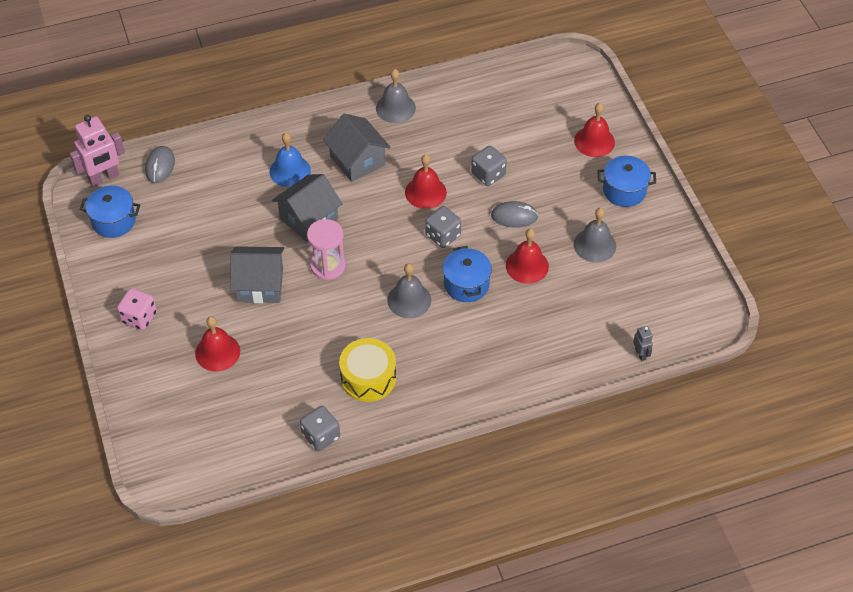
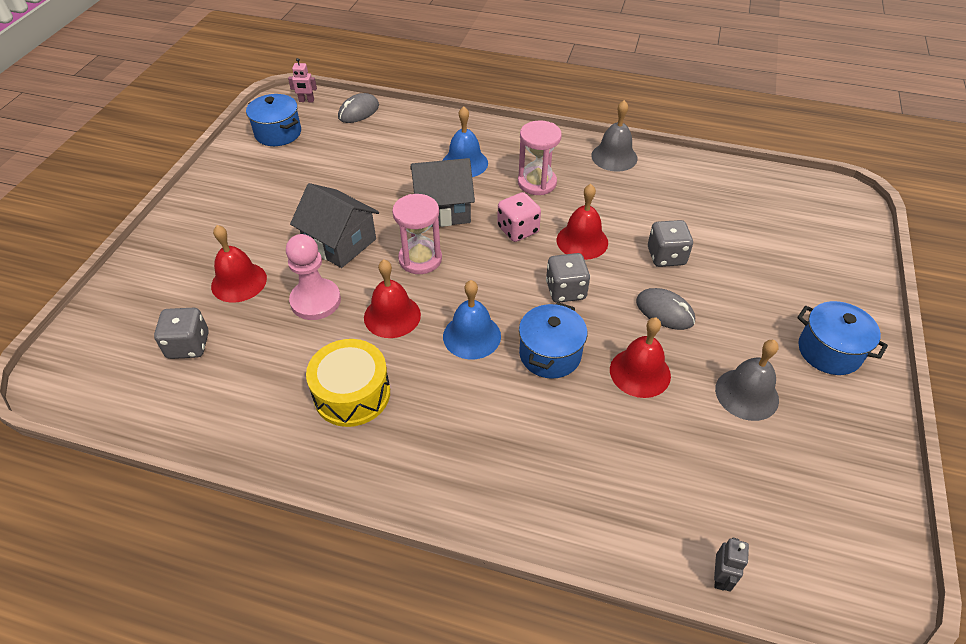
camera: 35 degrees right, 5 degrees down
(104, 178) = (306, 101): pink robot -> pink robot, size x0.49
(139, 317) = (210, 215): pink dice -> pink dice (518, 230)
(285, 334) = (315, 301): none -> pink pawn
(321, 436) = (241, 428): grey dice -> grey dice (188, 345)
(357, 160) = (537, 183): grey house -> pink hourglass
(409, 300) = (472, 336): grey bell -> blue bell
(594, 141) = (822, 281): red bell -> red bell (392, 316)

